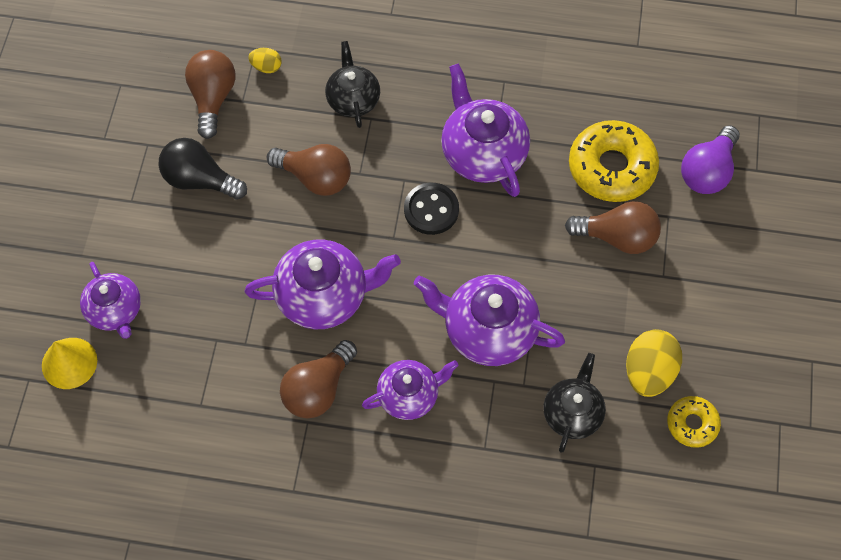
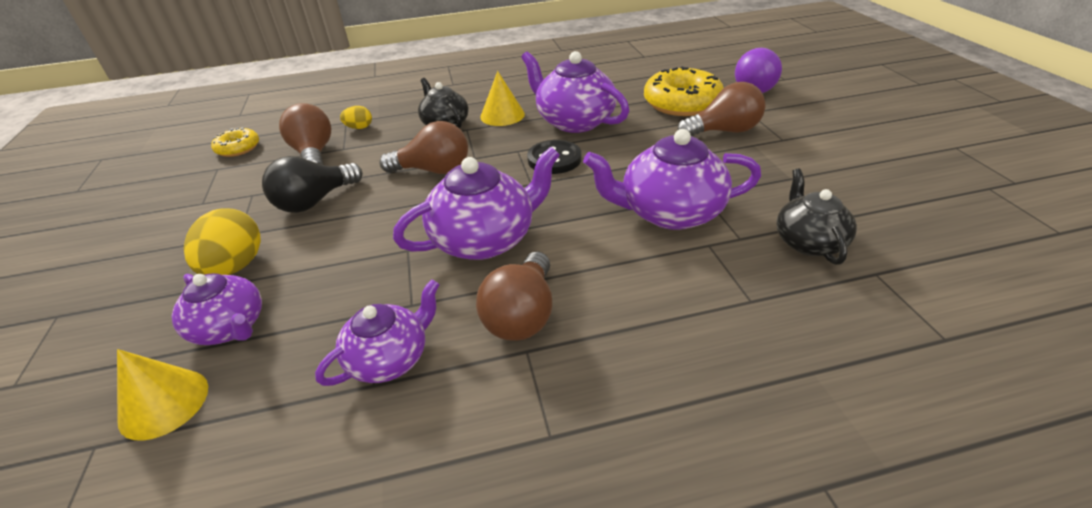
camera: 20 degrees left, 25 degrees down
(200, 180) = (315, 201): black light bulb -> black light bulb turned 45 degrees counterclockwise
(409, 395) = (631, 285): purple teapot -> purple teapot (390, 358)
(416, 107) = (502, 115): none -> yellow cone
(648, 372) = (841, 193): yellow egg -> yellow egg (235, 267)
(692, 424) = (921, 212): yellow donut -> yellow donut (238, 148)

